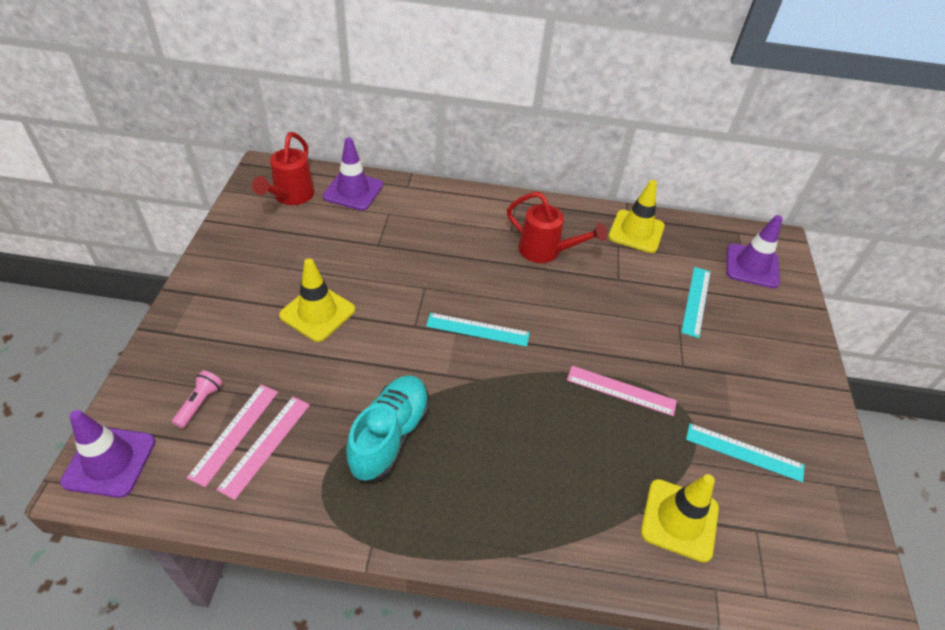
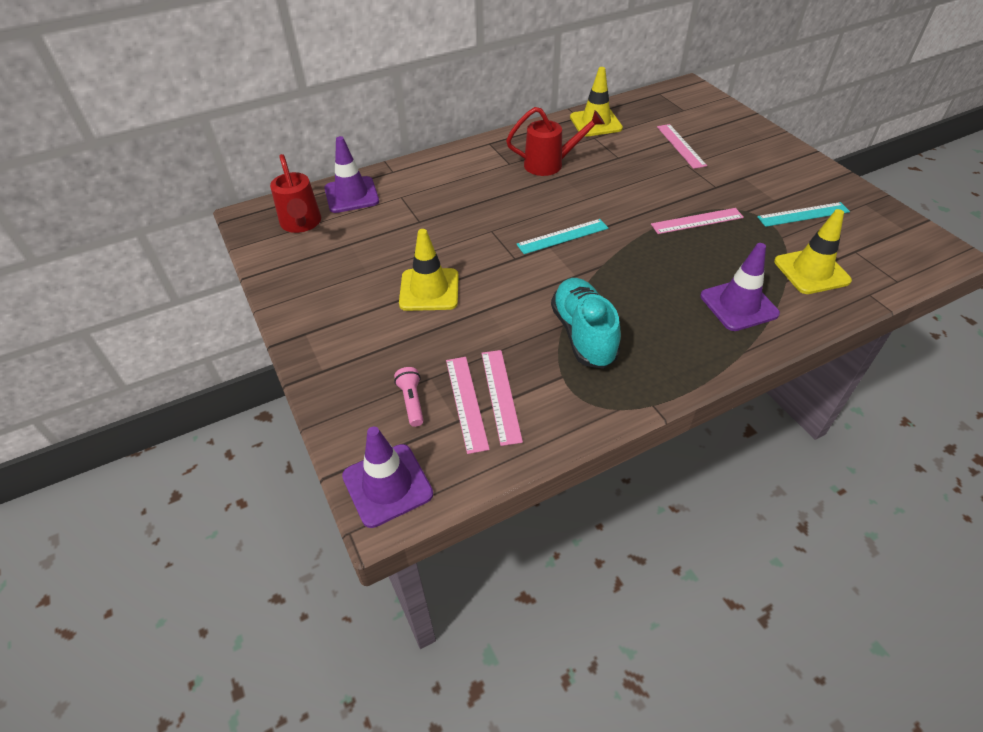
camera: 30 degrees left, 0 degrees up
(696, 301) = (680, 146): turquoise ruler -> pink ruler
(752, 266) = (690, 109): purple traffic cone -> purple traffic cone (738, 305)

